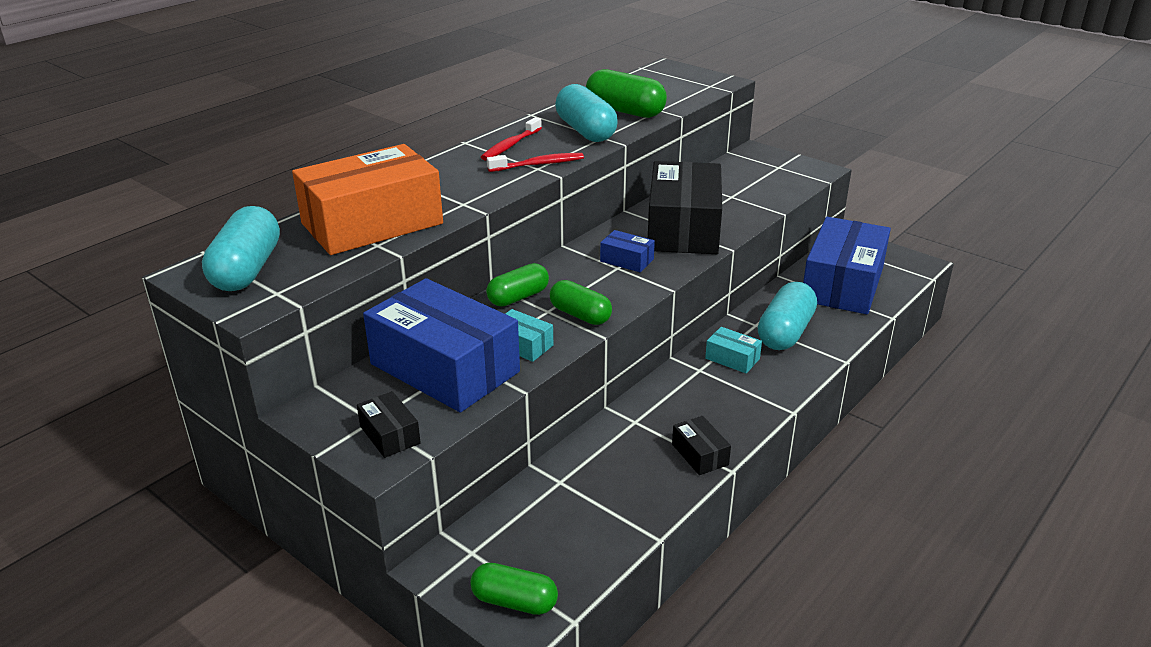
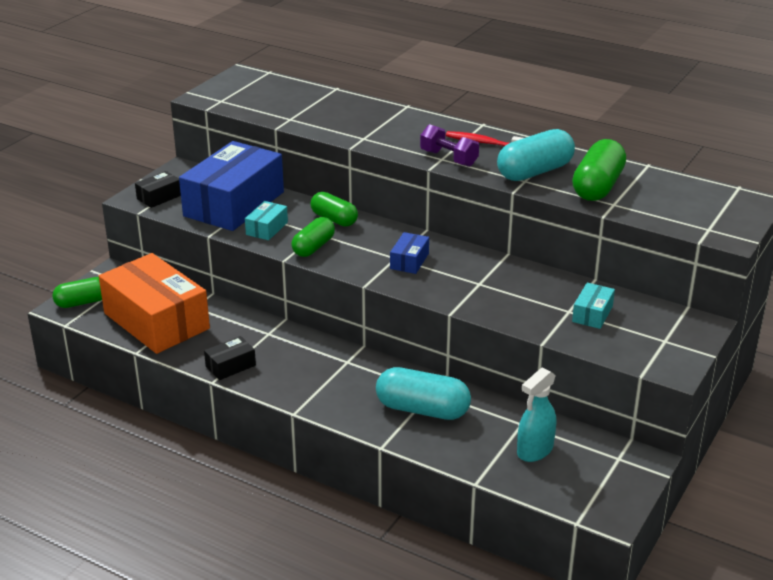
camera: 80 degrees right, 0 degrees up
(247, 270) = (248, 87): turquoise capsule -> none
(372, 223) = (321, 112): orange box -> orange box (156, 321)
(514, 601) = (83, 302): green capsule -> green capsule turned 60 degrees clockwise
(539, 164) = (449, 158): red toothbrush -> purple dumbbell
(683, 228) = (483, 286): black box -> none
(732, 358) = (369, 378): turquoise box -> turquoise box (592, 314)
(842, 284) = (534, 450): blue box -> turquoise spray bottle

